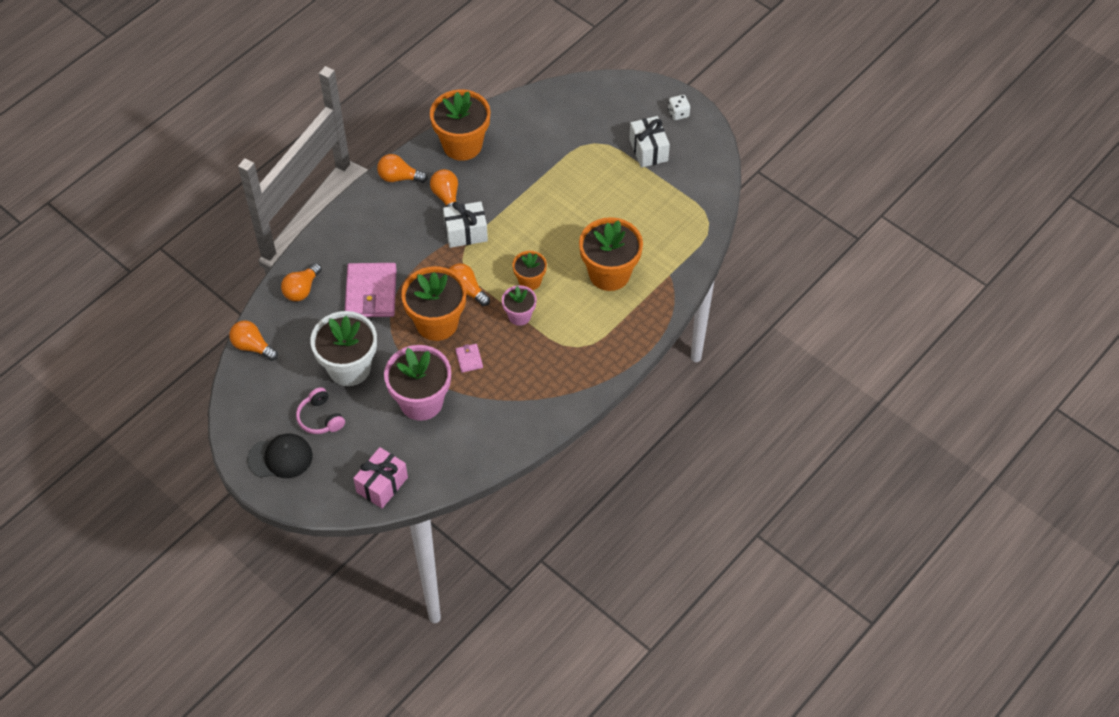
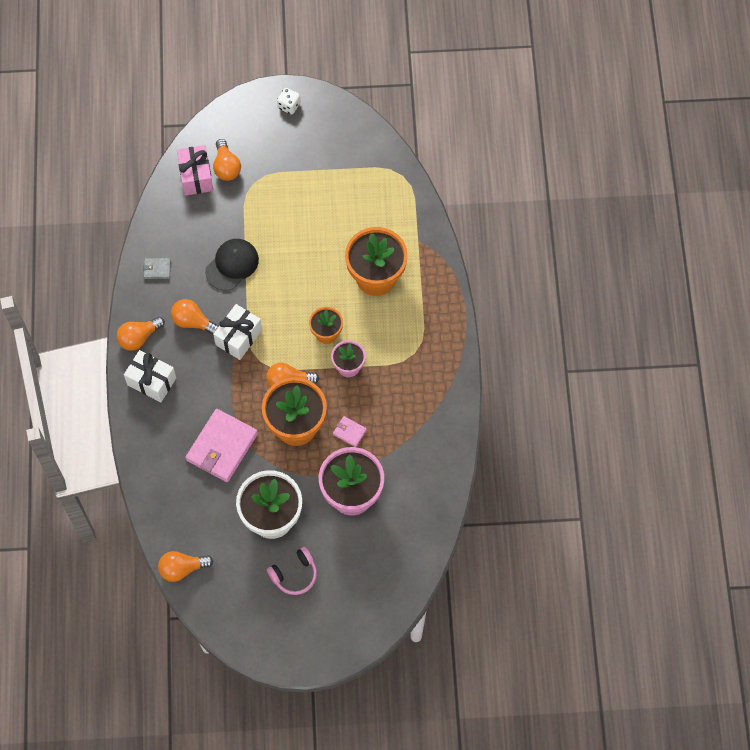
camera: 45 degrees left, 10 degrees up
(280, 458) = (300, 630): black cap -> black cap (232, 265)
(302, 289) = (167, 491): orange light bulb -> orange light bulb (226, 167)
(320, 418) = (294, 574): pink headphones -> pink headphones turned 45 degrees counterclockwise
(371, 292) = (222, 447): pink wallet -> pink wallet turned 75 degrees clockwise
(382, 485) = (393, 581): pink gift -> pink gift (196, 177)
(462, 145) = (157, 269): orange flower pot -> grey wallet
(648, 150) = (299, 154): white gift -> white gift (152, 381)

